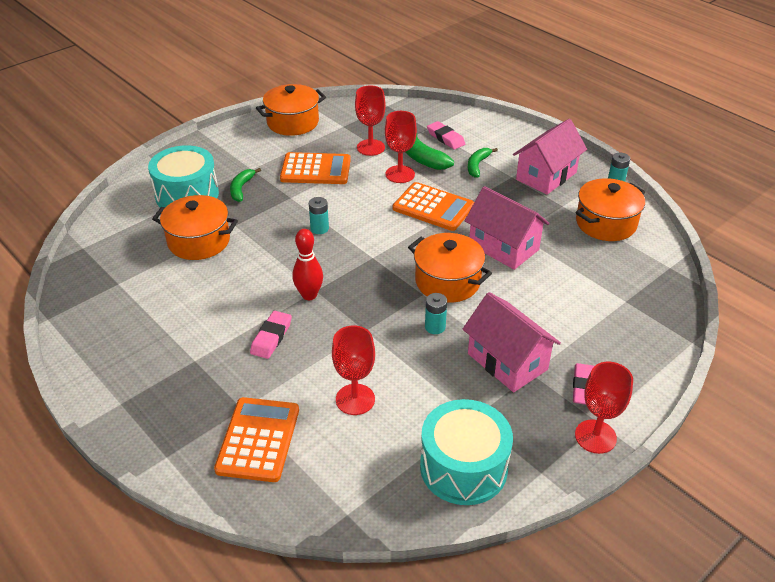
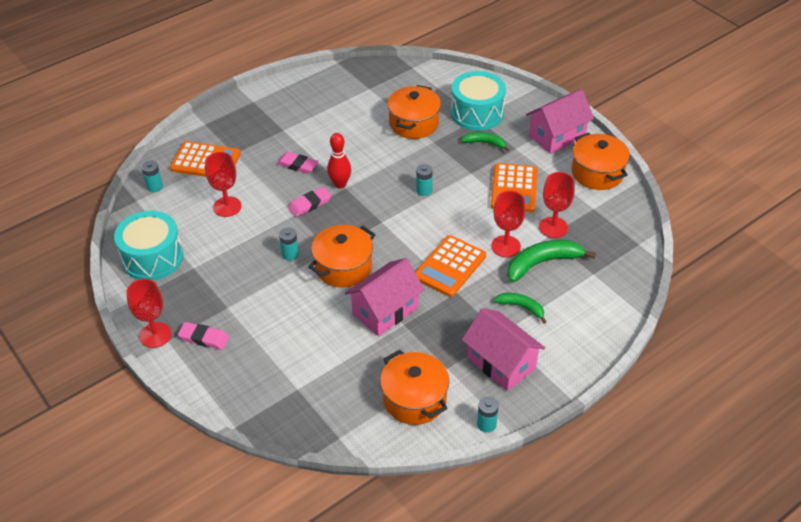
camera: 95 degrees right, 5 degrees up
(315, 495) = (155, 187): none -> turquoise battery
(445, 138) = (574, 286): pink eraser -> pink eraser (310, 204)
(507, 361) = (243, 294): pink house -> pink house (557, 136)

